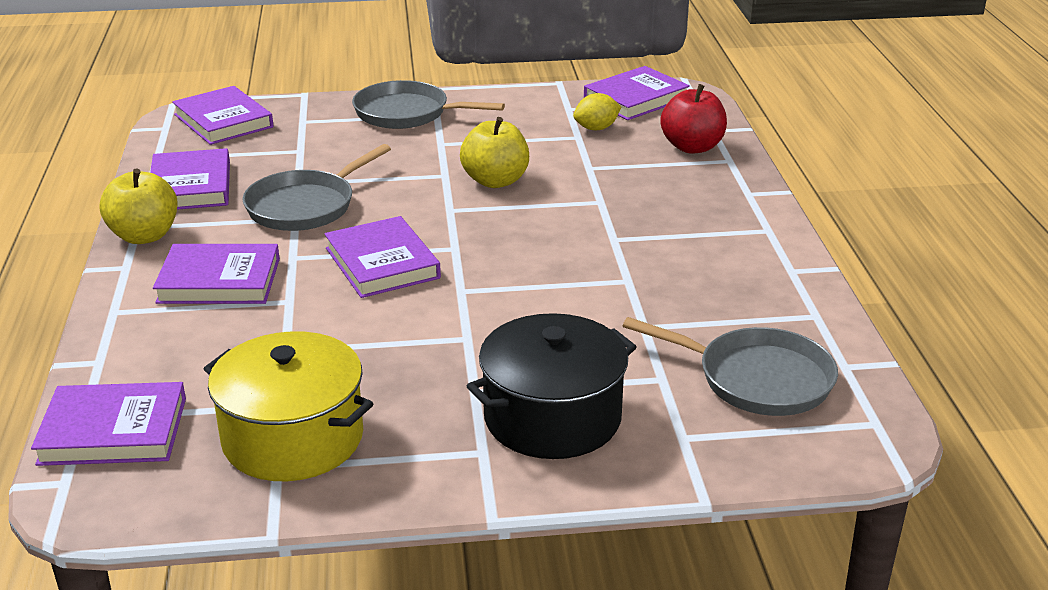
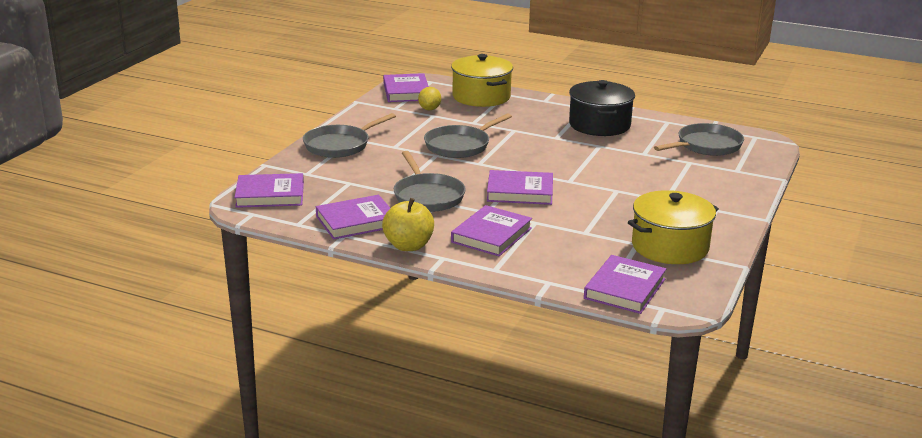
camera: 60 degrees left, 5 degrees down
(190, 186) = (356, 221): purple book -> purple book turned 45 degrees counterclockwise
(495, 181) = (460, 145): yellow apple -> grey pan
(552, 417) = (701, 190): black pot -> black pot (599, 125)
(692, 147) = (481, 97): red apple -> yellow pot

